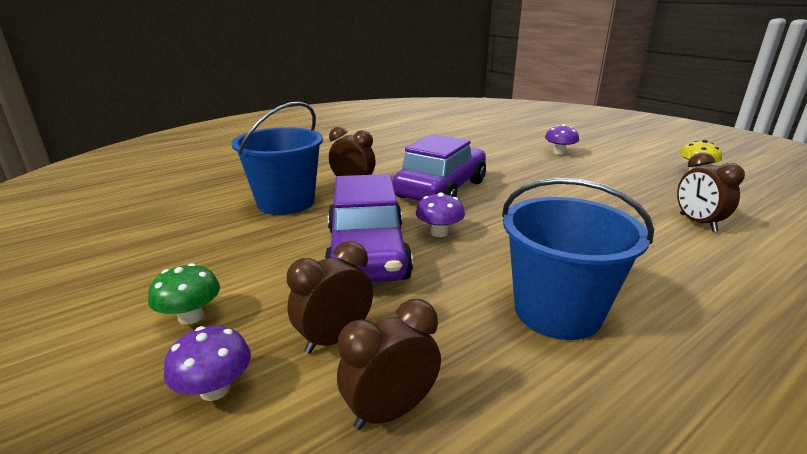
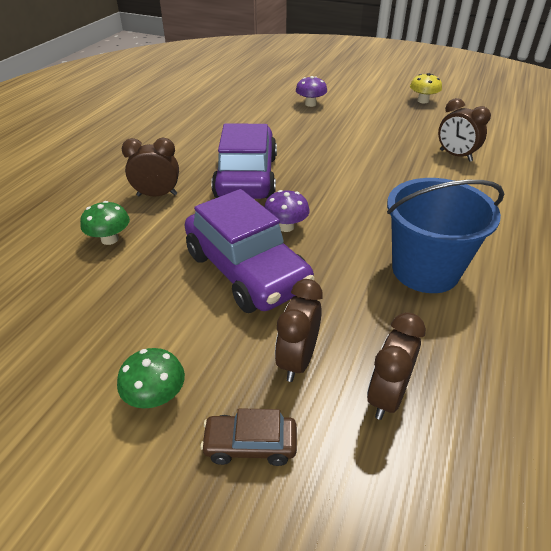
camera: 30 degrees left, 15 degrees up
(215, 389) = (250, 445): purple mushroom -> brown car
(286, 202) = (110, 239): blue bucket -> green mushroom

